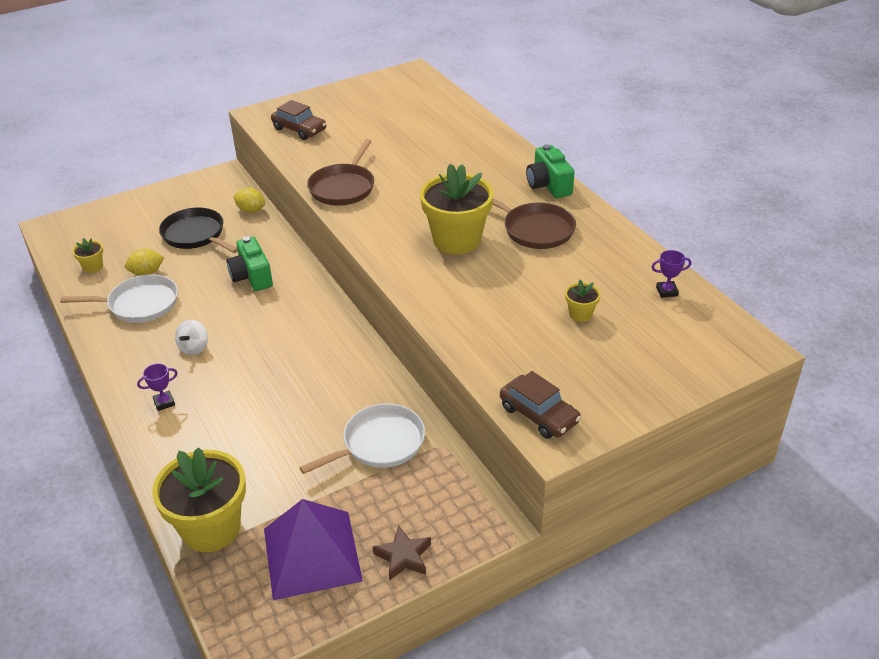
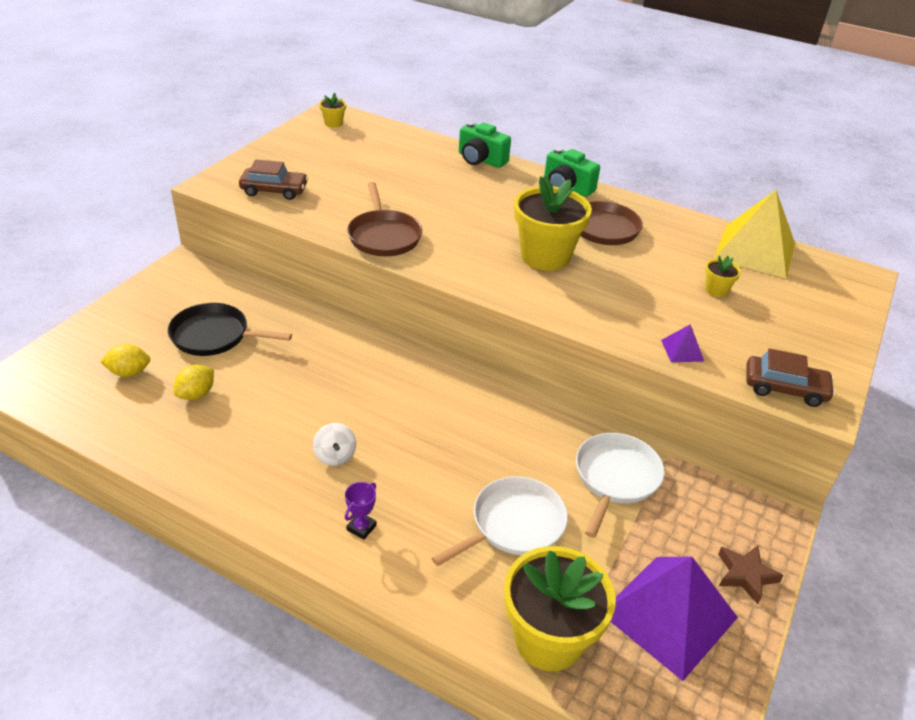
camera: 35 degrees left, 0 degrees up
(93, 267) = (120, 409): yellow flower pot -> yellow flower pot (333, 123)
(140, 304) = (222, 431): white pan -> white pan (514, 524)
(251, 210) = (252, 293): yellow lemon -> yellow lemon (129, 372)
(252, 276) = (323, 360): green camera -> green camera (481, 160)
(484, 353) = (682, 350): none -> purple pyramid
(667, 291) = (755, 250): purple trophy -> yellow pyramid

